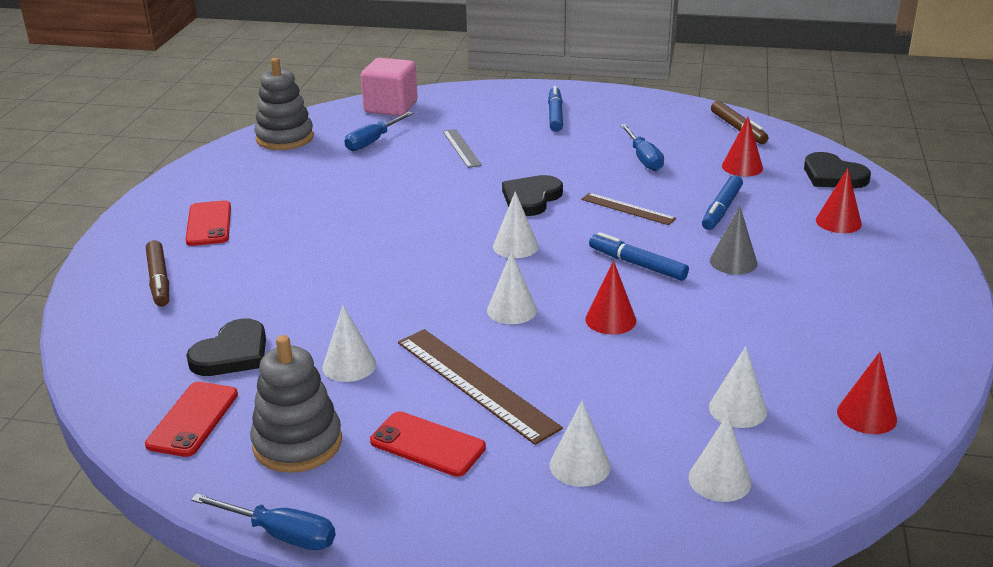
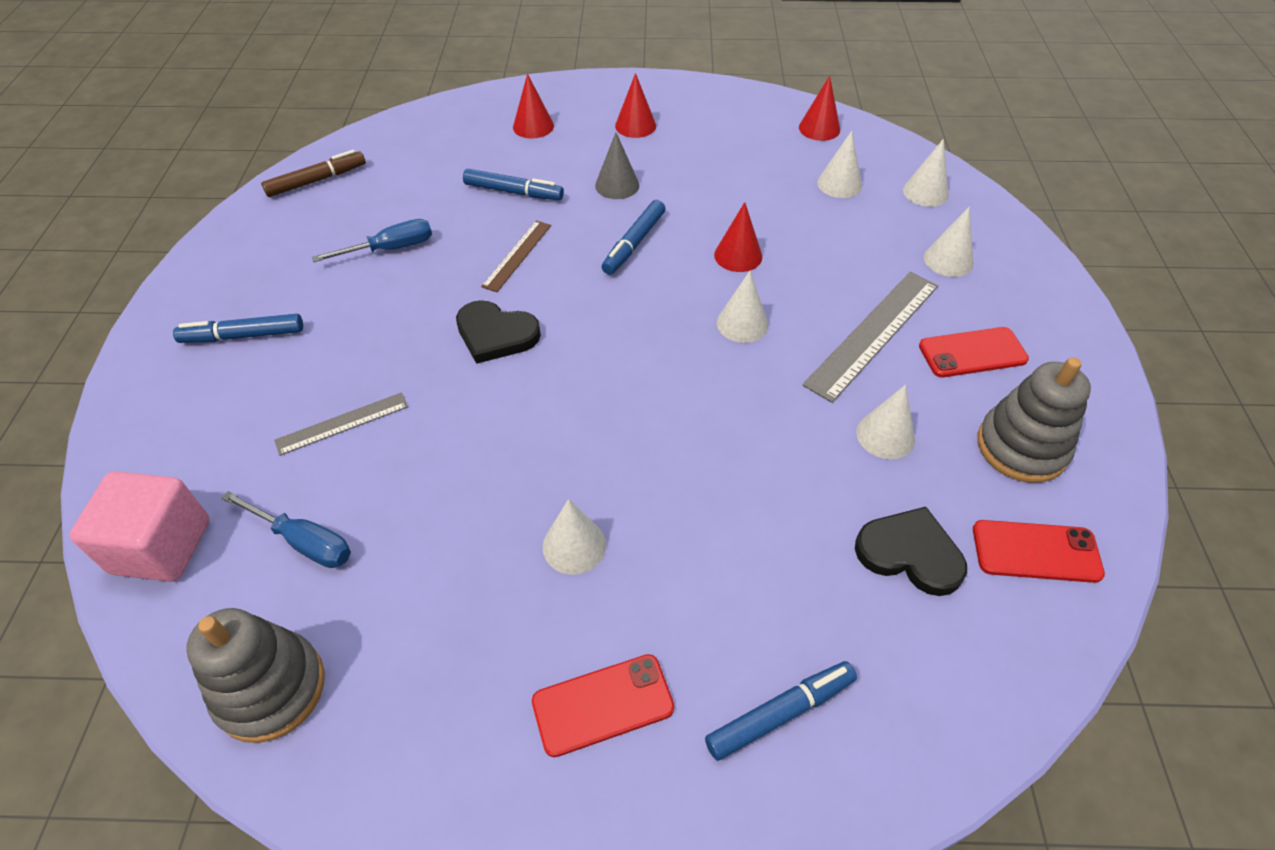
camera: 100 degrees left, 20 degrees up
(159, 280) = (779, 714): brown marker -> blue marker
(281, 534) = (1135, 427): blue screwdriver -> none
(427, 444) = (972, 353): red phone -> red phone turned 60 degrees clockwise
(475, 384) = (873, 334): brown ruler -> grey ruler
(515, 246) = (613, 335): white cone -> white cone (574, 545)
(742, 167) = (416, 178): red cone -> red cone (635, 125)
(833, 175) = (438, 125): black heart -> none

